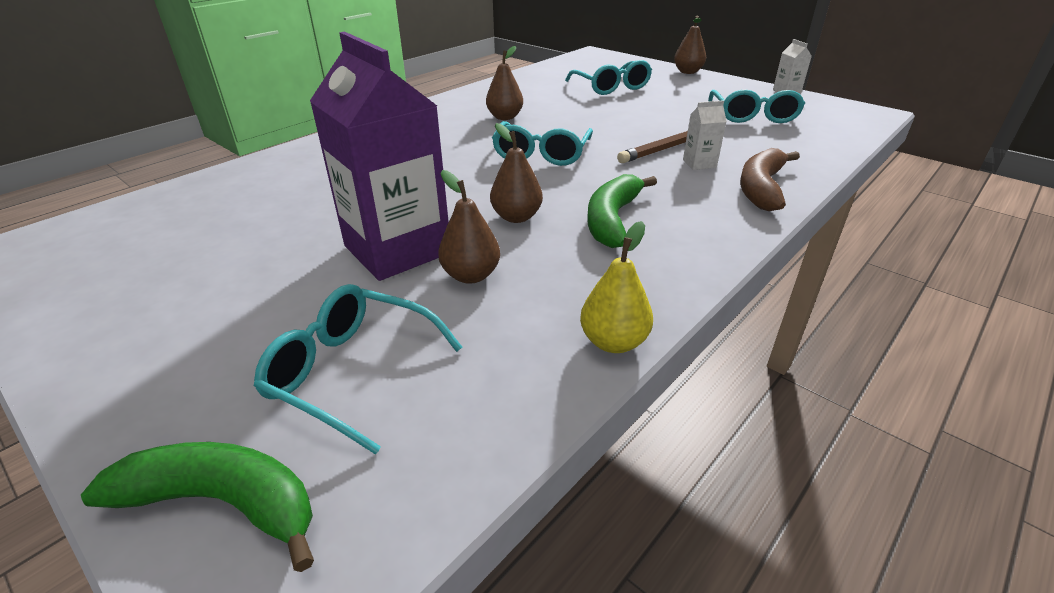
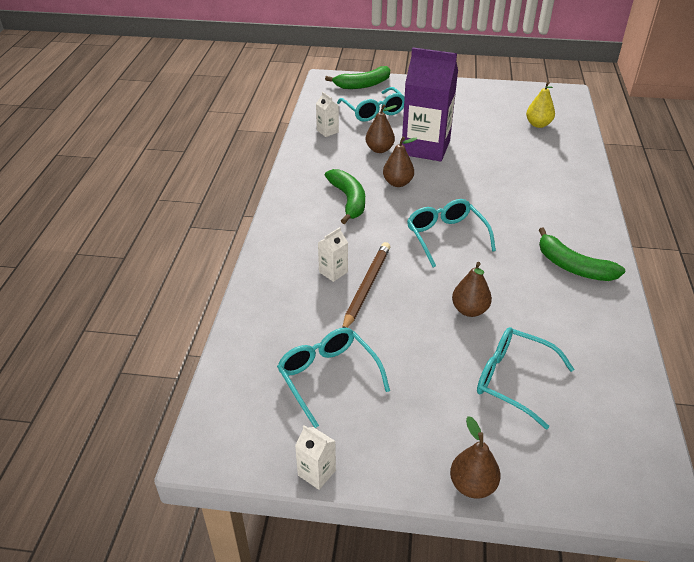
camera: 145 degrees right, 5 degrees up
(353, 372) = (373, 111): turquoise glasses -> turquoise glasses turned 75 degrees clockwise
(466, 110) = (573, 266): none -> green banana
(505, 117) = (530, 271): brown pear -> brown pear (469, 310)
(517, 360) = (327, 131): none -> white carton
(613, 342) = (300, 147): yellow pear -> yellow pear (538, 124)
(761, 188) = (279, 261): brown banana -> none

